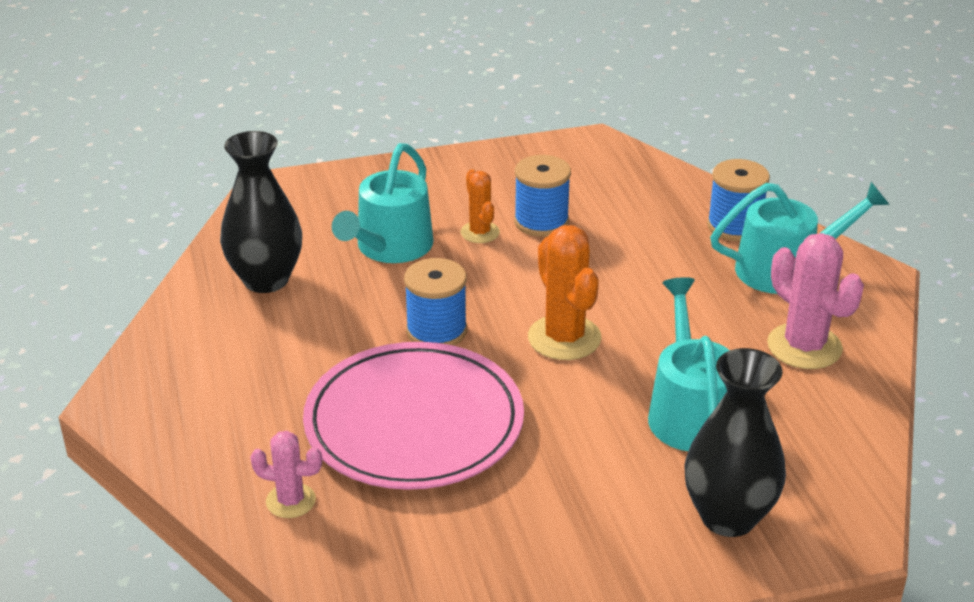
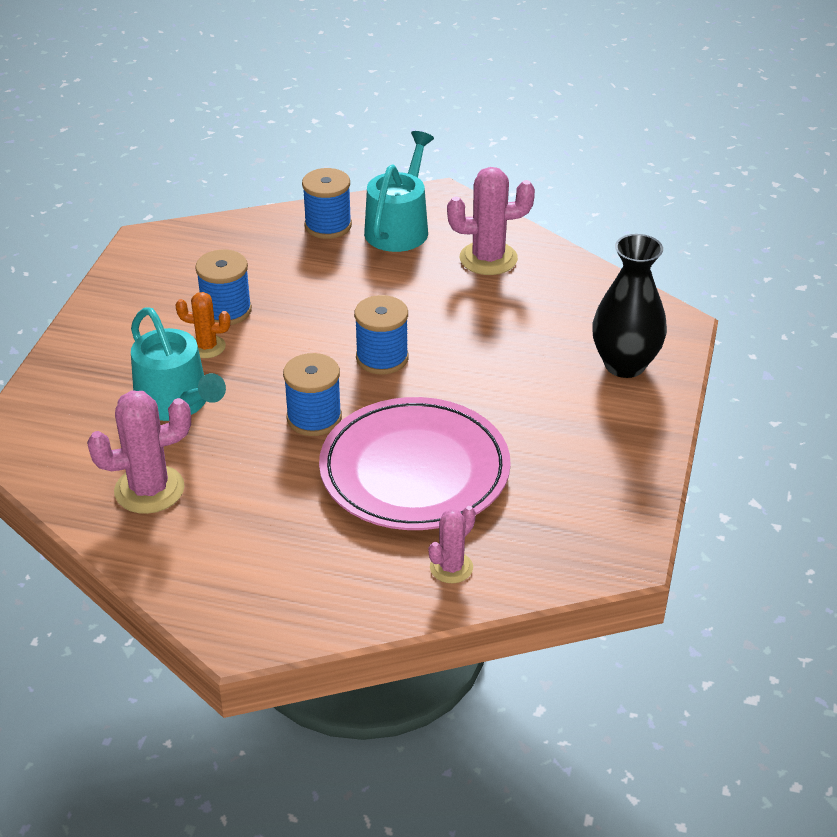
camera: 60 degrees left, 5 degrees up
(266, 280) = (149, 490): black vase -> pink cactus
(564, 338) = (382, 358): orange cactus -> blue spool
(690, 413) = (513, 336): turquoise watering can -> none

